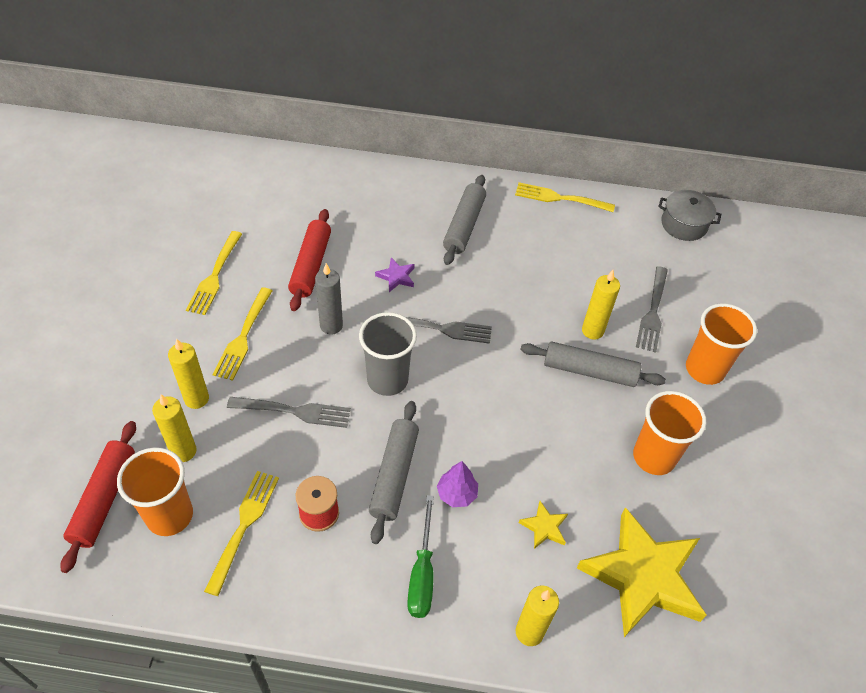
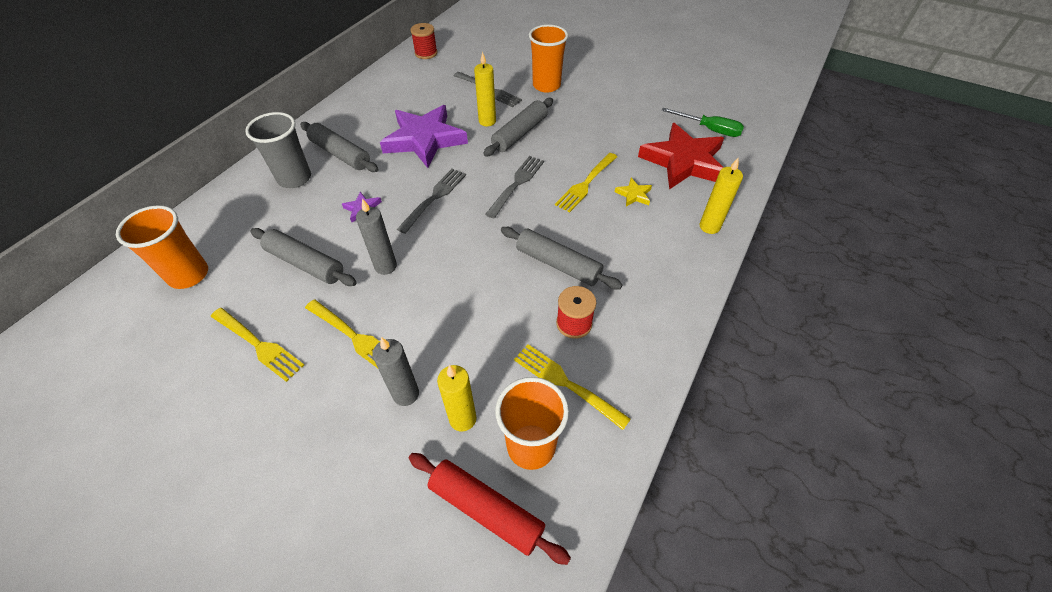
camera: 65 degrees left, 0 degrees up
(196, 399) = (406, 394): yellow candle -> grey candle
(293, 411) = (463, 317): grey fork -> grey fork (516, 184)
(311, 265) = (305, 263): red rolling pin -> grey rolling pin
(387, 380) = (465, 244): grey cup -> grey cup (294, 178)
(422, 573) = (649, 271): green screwdriver -> green screwdriver (709, 129)
(457, 494) = (590, 232): purple tree -> none
(526, 285) = (424, 139): none -> purple star
(560, 198) = (356, 97): yellow fork -> yellow fork (586, 183)
(642, 576) = (683, 161): yellow star -> red star
(654, 457) = (601, 128): orange cup -> orange cup (189, 275)
(684, 224) = (426, 53): grey pot -> red spool

